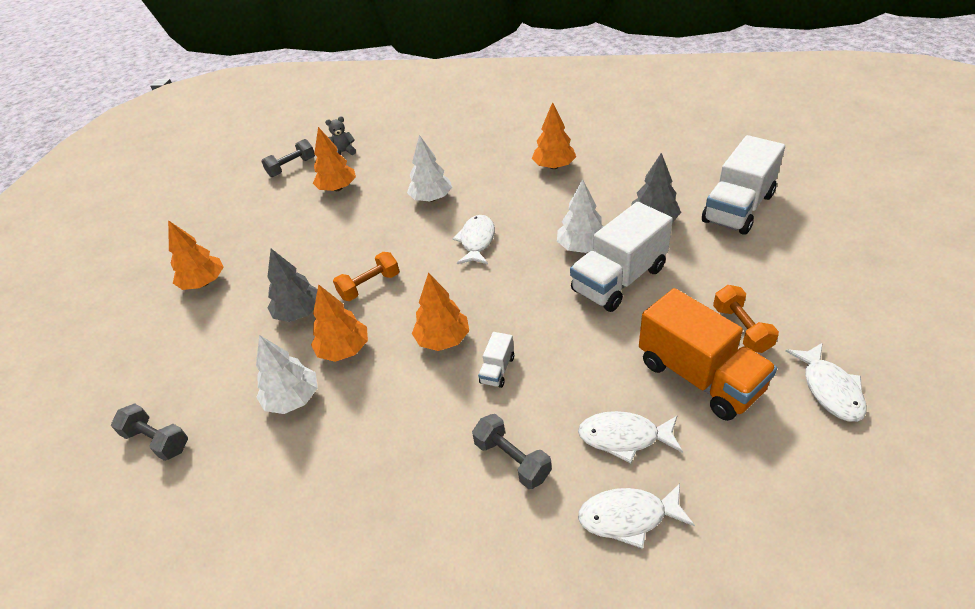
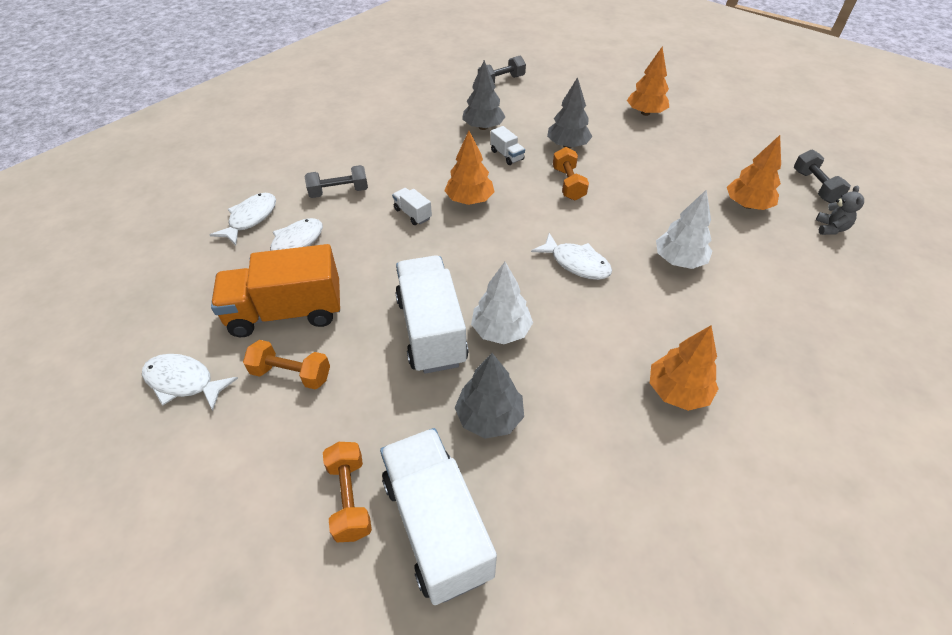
camera: 115 degrees right, 5 degrees up
(293, 399) = (483, 127): white tree -> grey tree
(344, 349) = (507, 155): orange tree -> white truck
(771, 245) = (350, 498): none -> orange dumbbell

